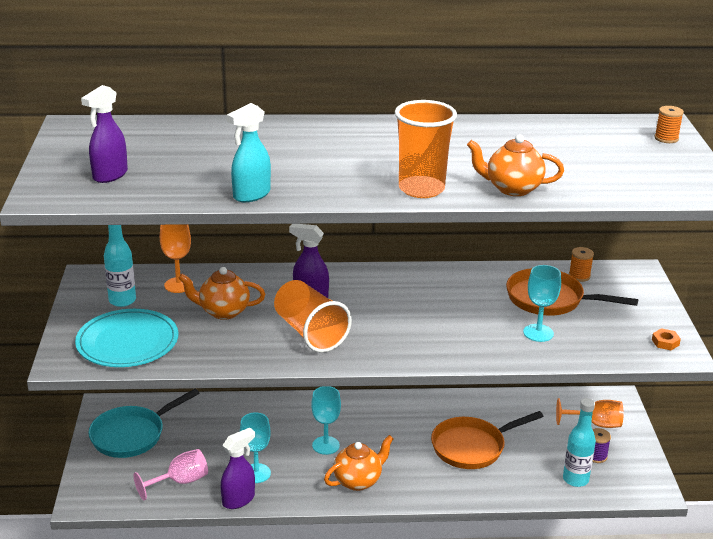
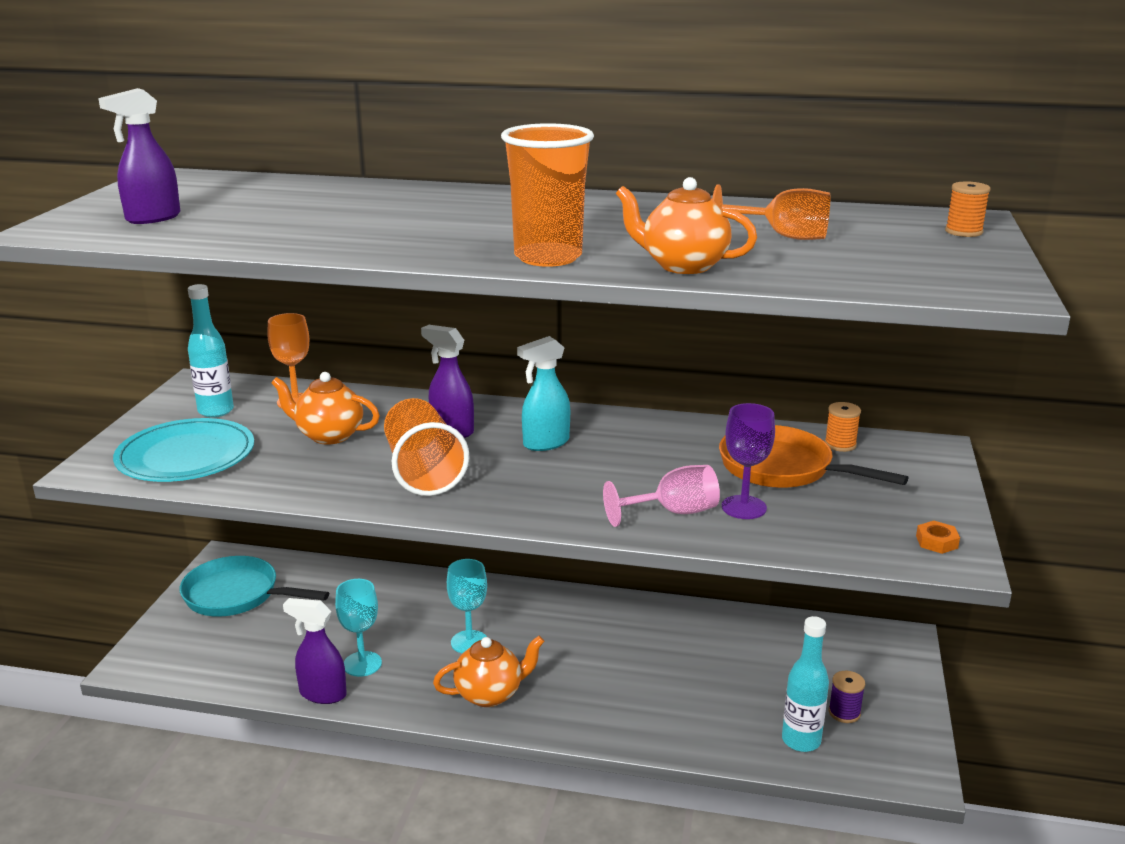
camera: 15 degrees right, 5 degrees down
(132, 435) = (237, 595): turquoise pan -> turquoise pan turned 45 degrees clockwise
(180, 482) = (262, 660): pink goblet -> pink goblet (673, 512)
(239, 499) = (322, 694): purple spray bottle -> purple spray bottle turned 135 degrees counterclockwise
(251, 195) = (307, 247): turquoise spray bottle -> turquoise spray bottle (545, 443)
(472, 447) = (667, 673): orange pan -> none
(538, 333) = (744, 507): turquoise goblet -> purple goblet
(596, 424) = (859, 668): orange goblet -> orange goblet (783, 237)

